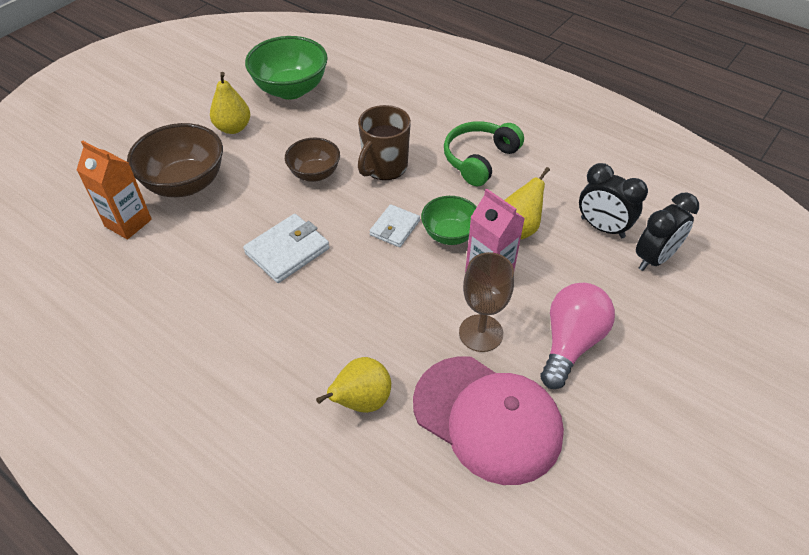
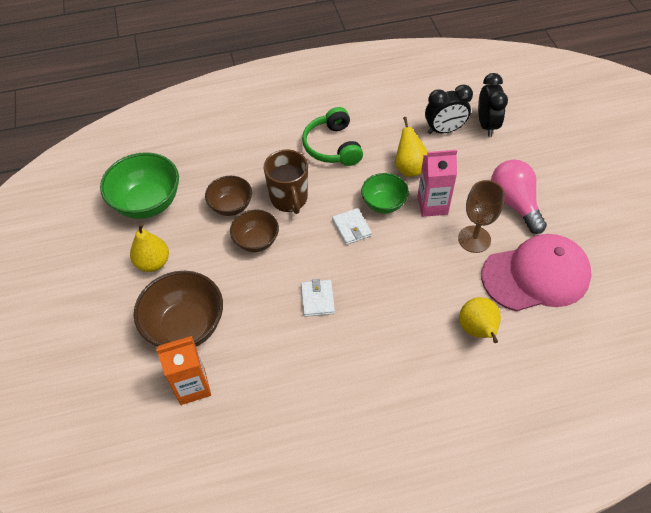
camera: 50 degrees left, 5 degrees up
(287, 251) = (317, 299): white wallet -> white wallet, size x0.66
(337, 137) = (231, 206): none -> brown bowl

